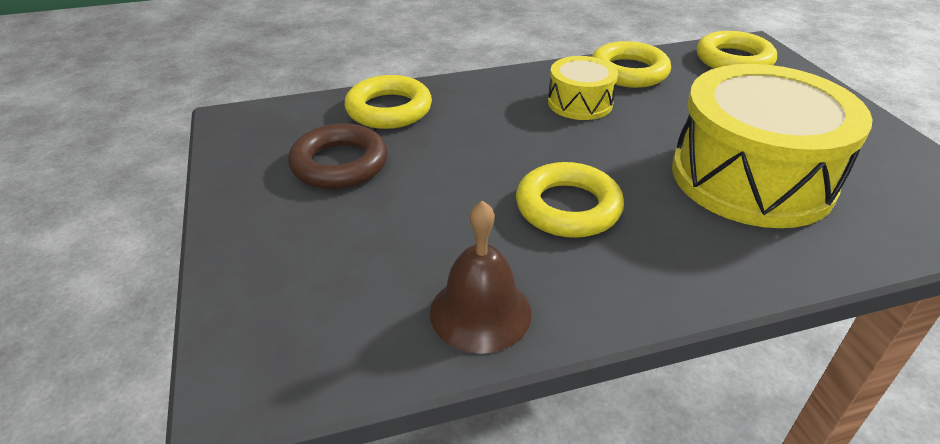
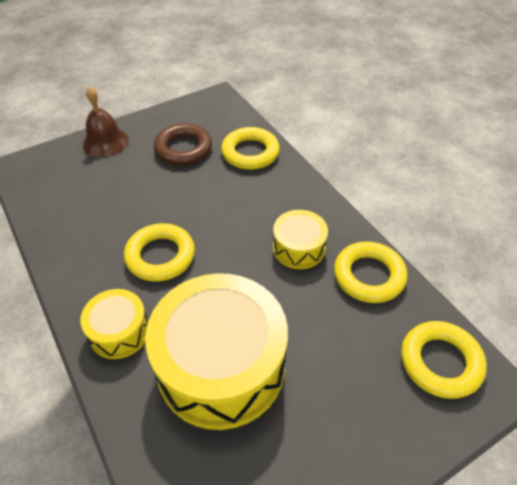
camera: 75 degrees right, 10 degrees up
(480, 312) = (65, 231): brown bell -> brown bell (105, 142)
(704, 257) = (119, 331): none -> yellow drum

